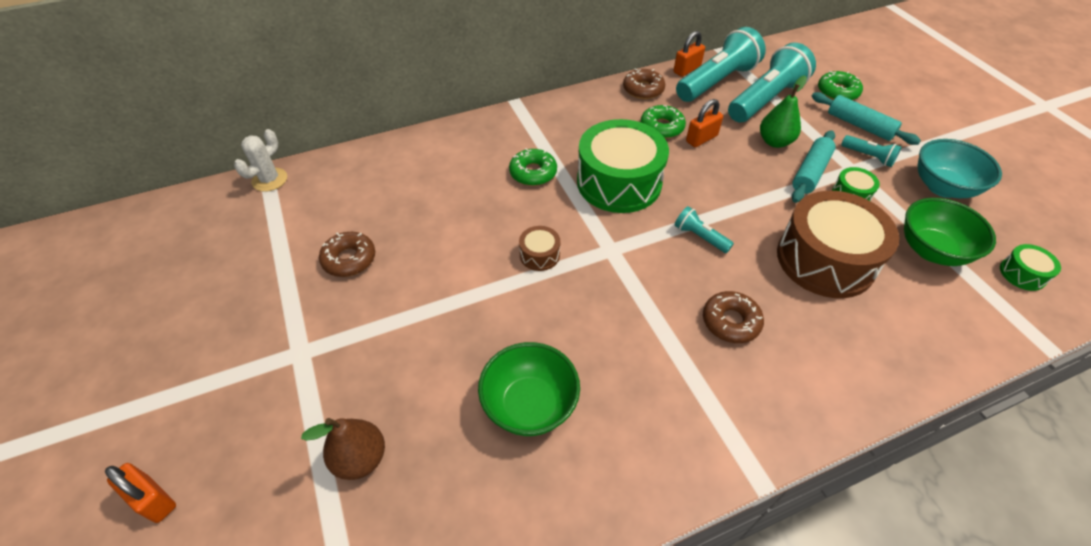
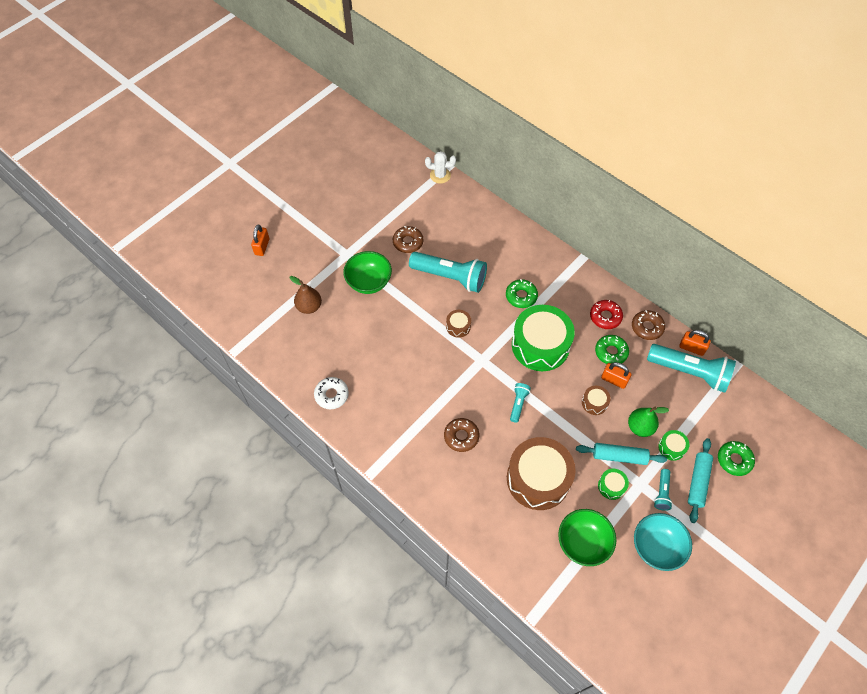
camera: 65 degrees right, 10 degrees up
(530, 405) = (365, 360): green bowl -> green bowl (369, 282)
(574, 491) = (331, 395): none -> white donut
(610, 114) = (605, 317): none -> red donut
(727, 166) = (594, 403): none -> brown drum
(765, 99) = (688, 410): turquoise flashlight -> turquoise flashlight (450, 277)
(1022, 274) = (592, 603): green drum -> green drum (671, 447)

